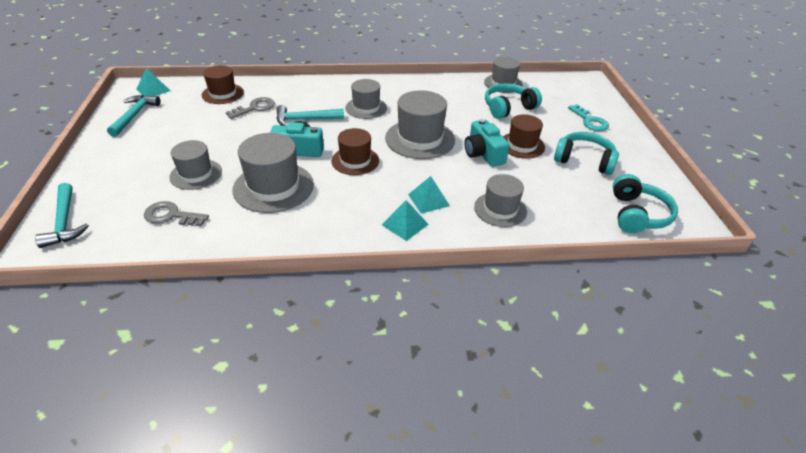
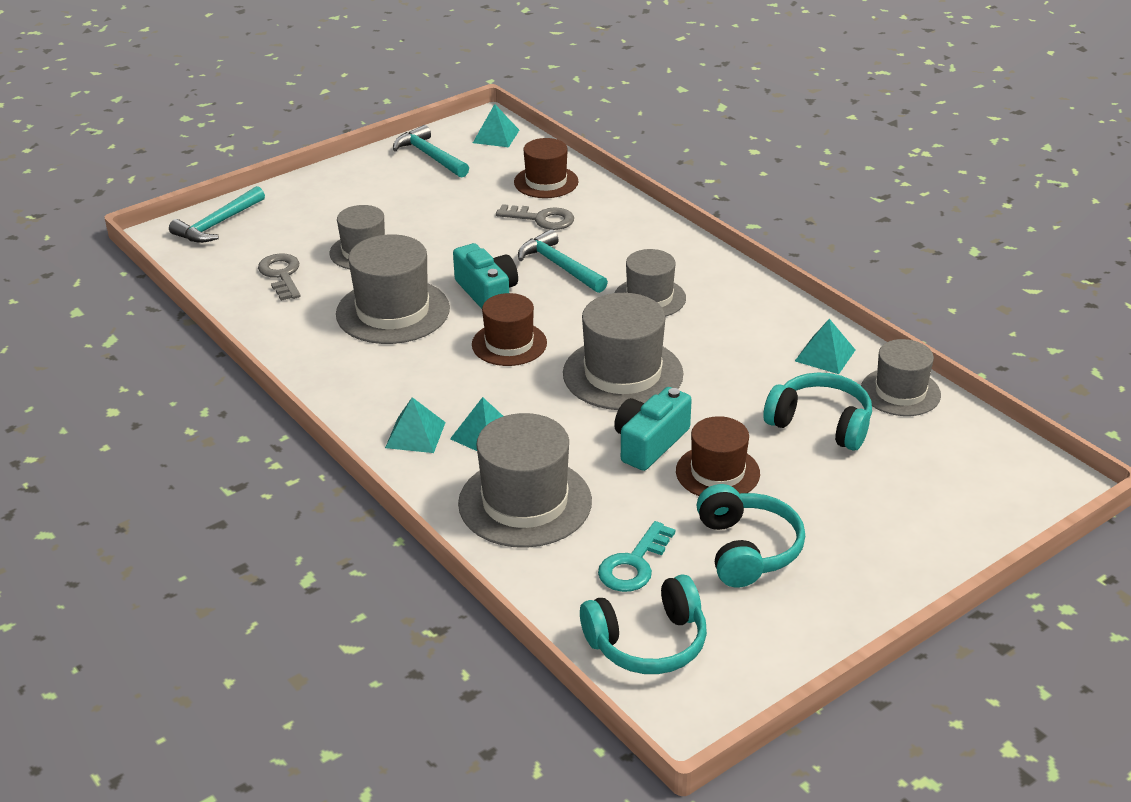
camera: 60 degrees right, 5 degrees down
(134, 115) = (430, 156): turquoise hammer -> turquoise hammer turned 105 degrees counterclockwise
(460, 87) = (825, 355): none -> turquoise pyramid
(500, 209) = (525, 502): grey hat -> grey hat, size x1.55
(590, 121) = (891, 524): turquoise key -> turquoise key (634, 564)

